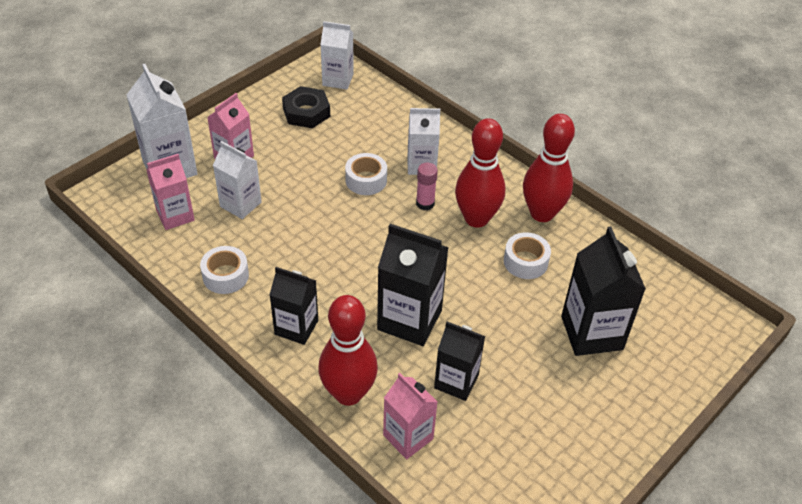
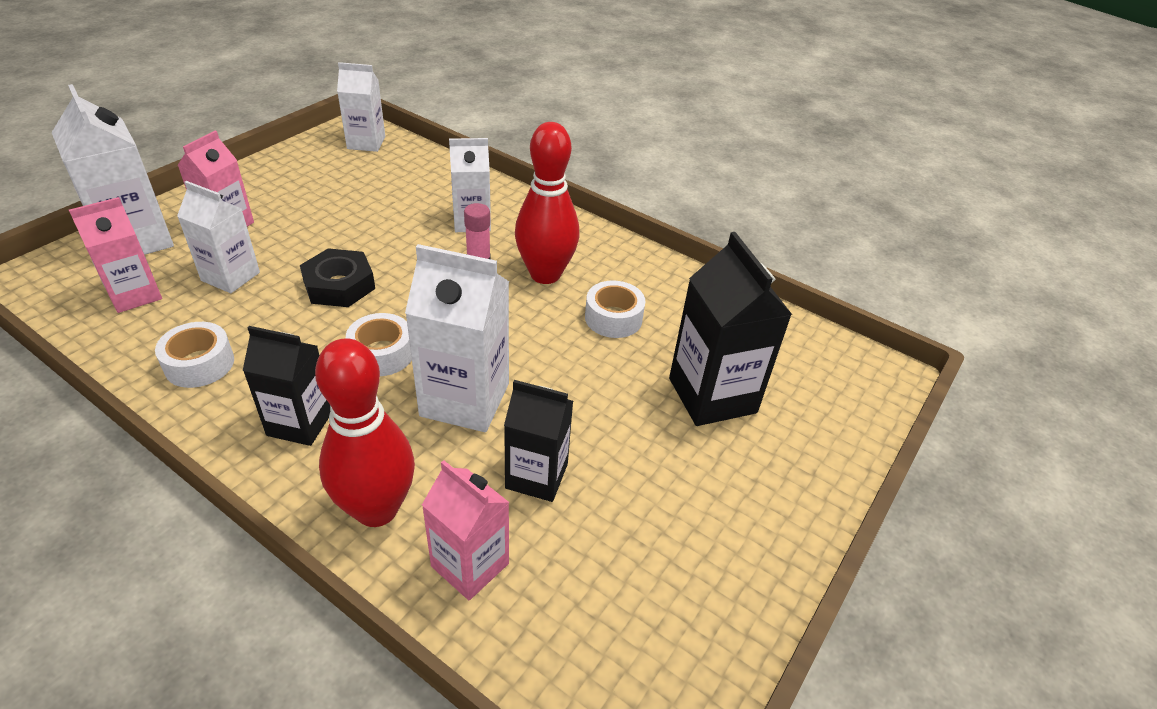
camera: 10 degrees left, 5 degrees down
(306, 112) = (326, 175): black nut -> black nut (339, 285)
(366, 180) = (401, 241): white tape -> white tape (382, 354)
(409, 320) = (465, 399): black carton -> white carton
(542, 213) = (626, 264): red bowling pin -> none

